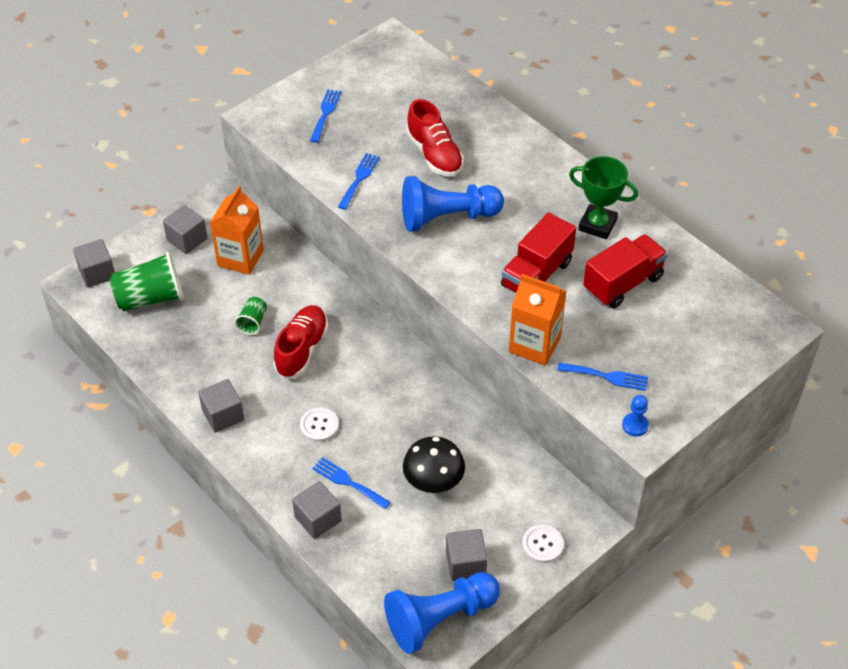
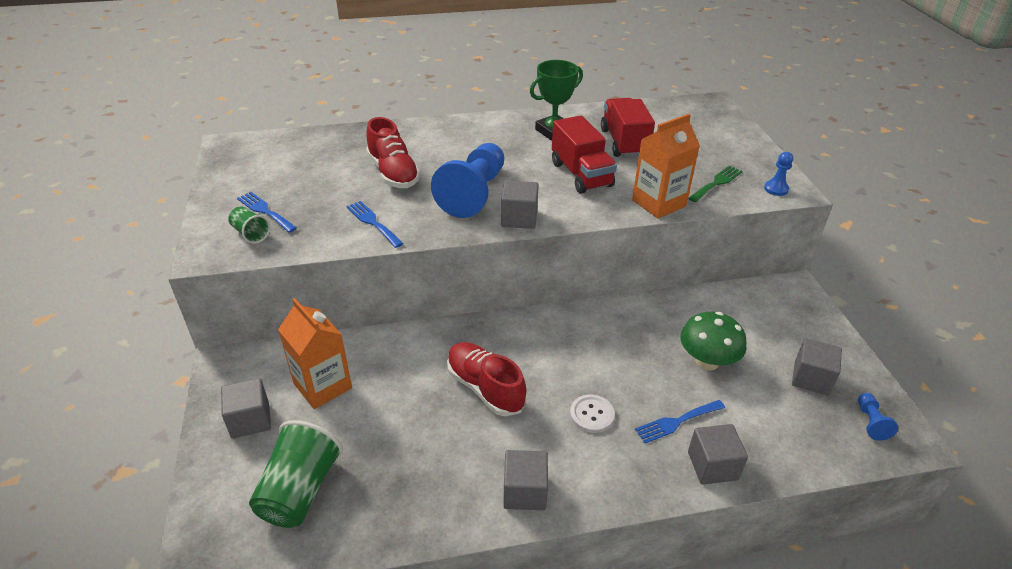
camera: 60 degrees left, 10 degrees down
(97, 273) = (207, 532): grey cube -> grey cube (519, 218)
(253, 322) = (417, 412): green cup -> green cup (251, 234)
(433, 482) = (707, 361): black mushroom -> green mushroom
(434, 155) = (393, 173): red shoe -> red shoe turned 60 degrees clockwise
(439, 619) = (871, 422): blue pawn -> blue pawn, size x0.43
(542, 544) = (807, 323): white button -> none
(607, 376) = (716, 183): blue fork -> green fork

